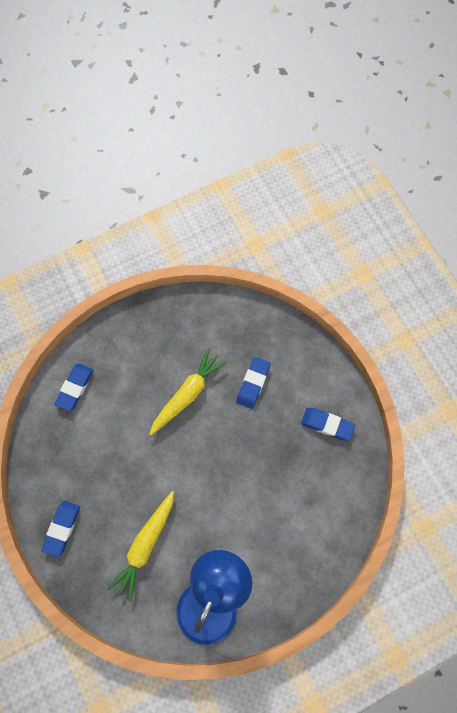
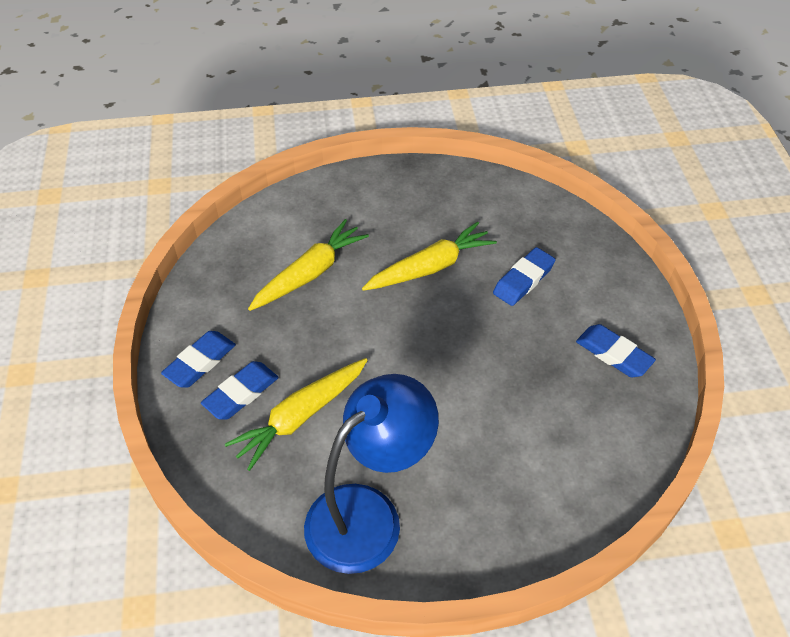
camera: 20 degrees right, 20 degrees down
(75, 388) = (290, 222): blue eraser -> blue eraser (241, 393)
(107, 428) = (310, 273): none -> yellow carrot

